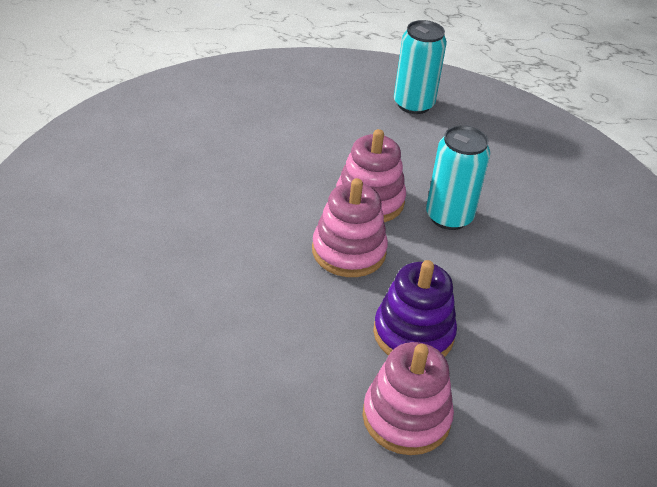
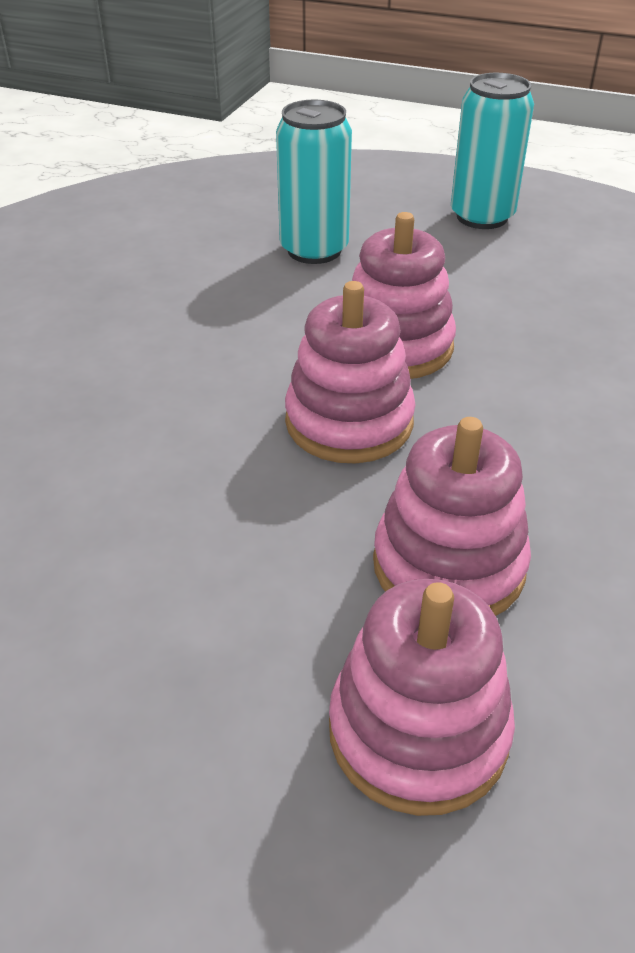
camera: 10 degrees right, 0 degrees up
(413, 334) = (448, 565): purple stacking toy -> pink stacking toy
(449, 217) = (528, 372): turquoise can -> turquoise can (314, 250)

